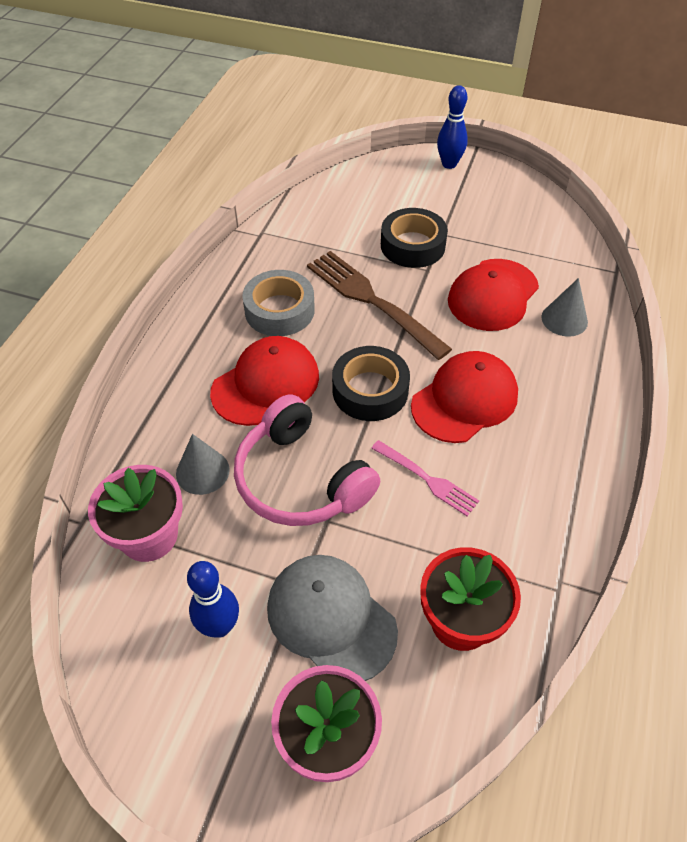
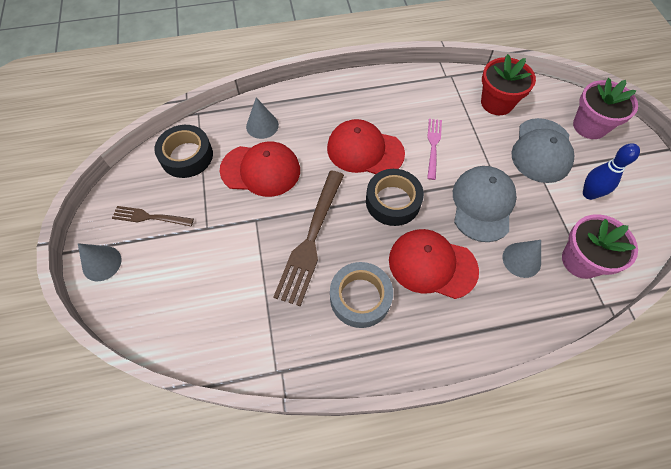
camera: 120 degrees left, 10 degrees up
(300, 479) = (482, 204): pink headphones -> grey cap
(412, 245) = (232, 242): black tape -> black tape (186, 156)
(449, 164) = (102, 263): blue bowling pin -> grey cone
(482, 201) = (150, 217): none -> brown fork

